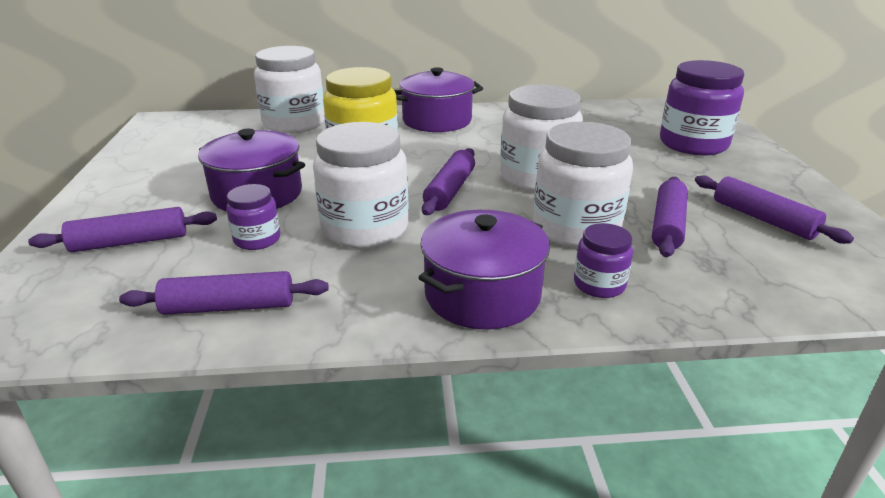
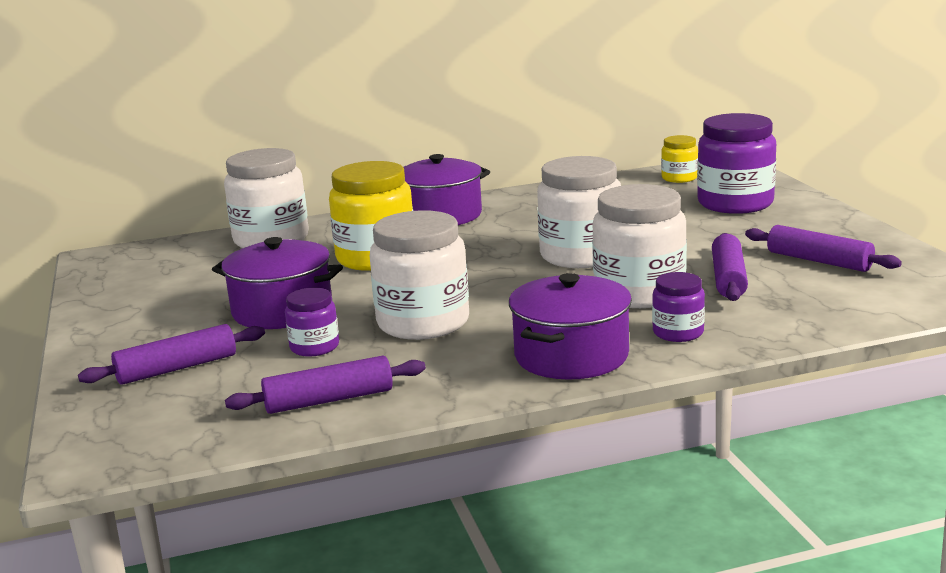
camera: 10 degrees left, 10 degrees down
(450, 190) = (493, 279): purple rolling pin -> none
(649, 113) = (679, 178): none -> yellow jar

